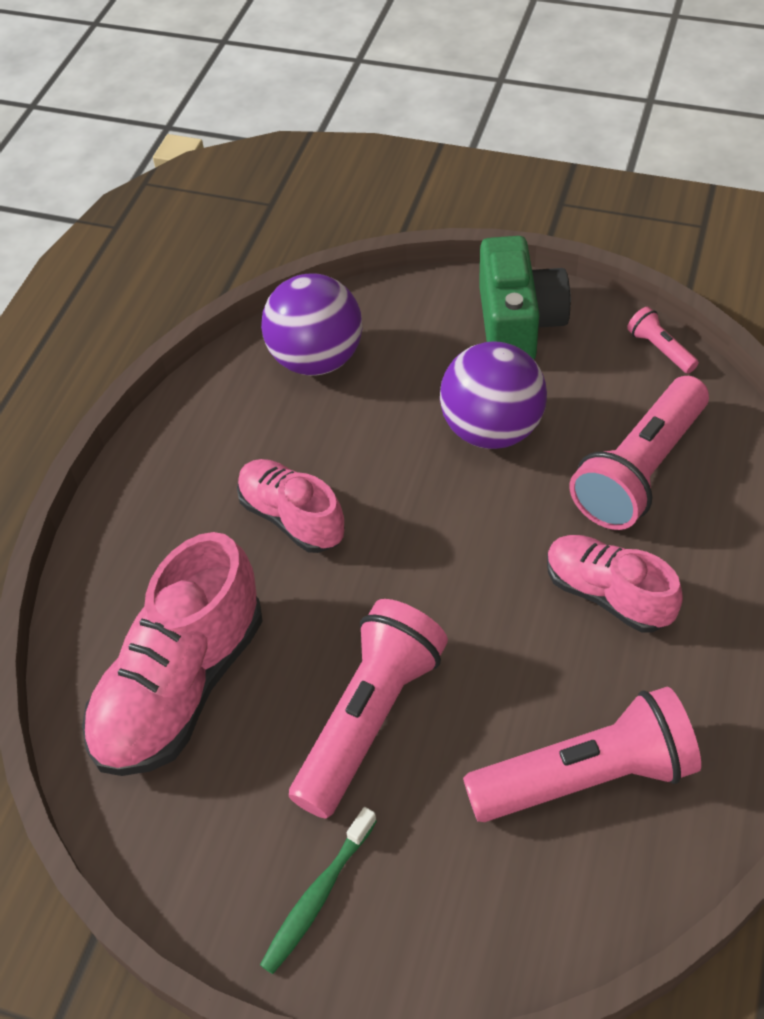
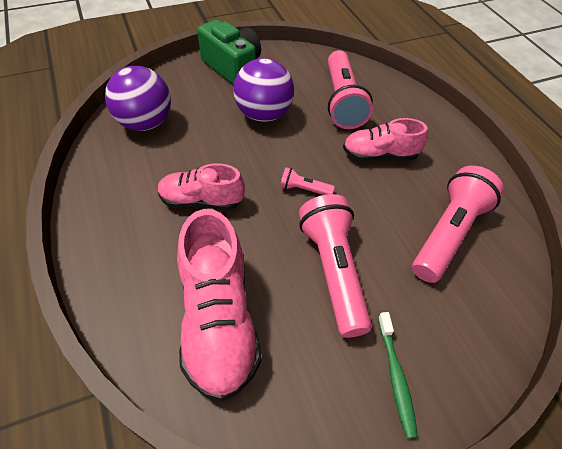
camera: 45 degrees left, 0 degrees up
(659, 349) = (303, 53): pink flashlight -> pink flashlight (304, 189)

